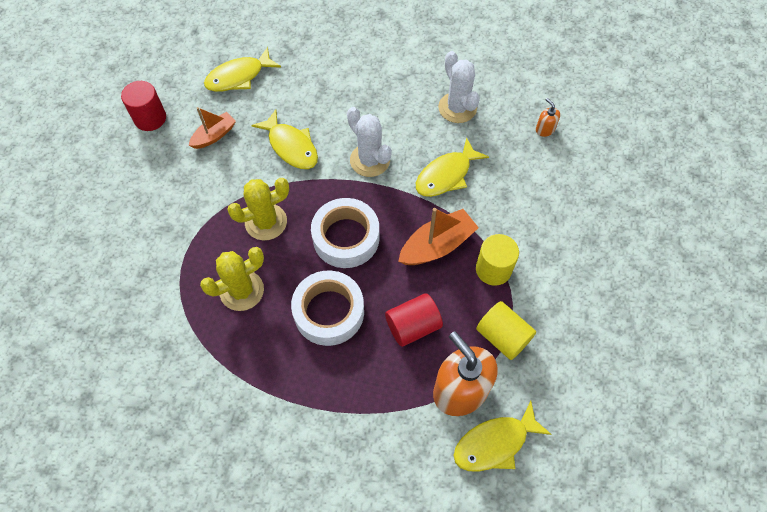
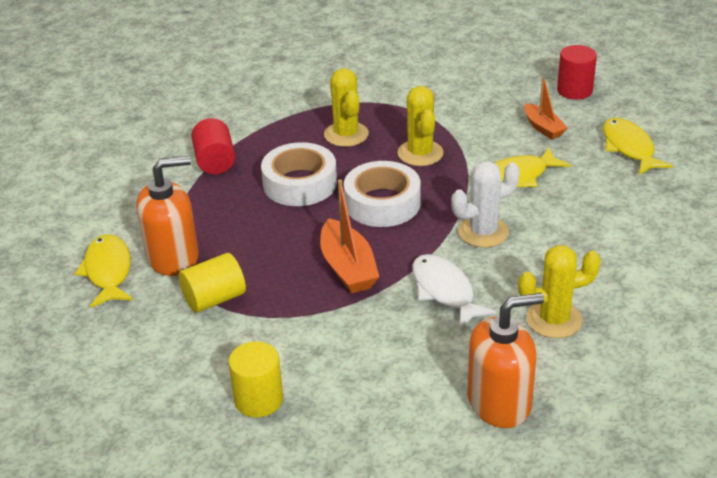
camera: 105 degrees right, 25 degrees down
(413, 326) = (258, 236): red cylinder -> red cylinder (215, 161)
(446, 175) = (445, 291): yellow fish -> white fish
(457, 108) = (554, 319): white cactus -> yellow cactus
(493, 269) = (299, 307): yellow cylinder -> yellow cylinder (258, 400)
(545, 129) = (499, 402): orange soap dispenser -> orange soap dispenser, size x2.31

